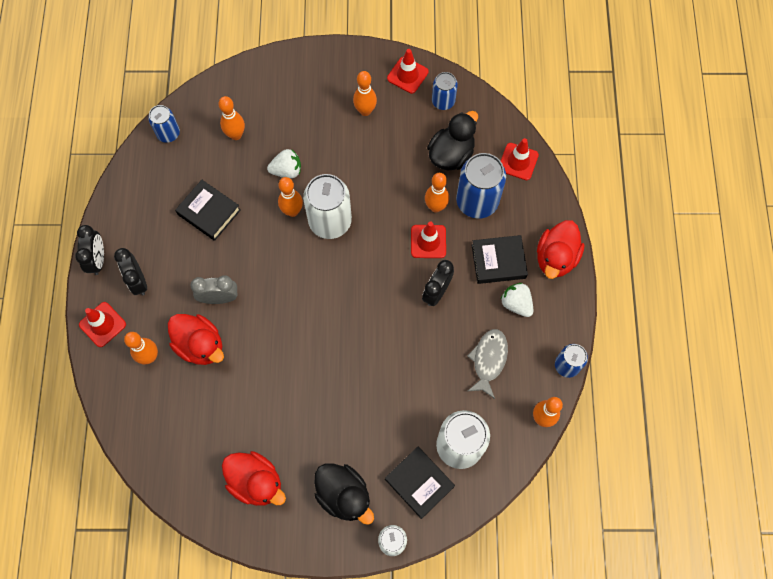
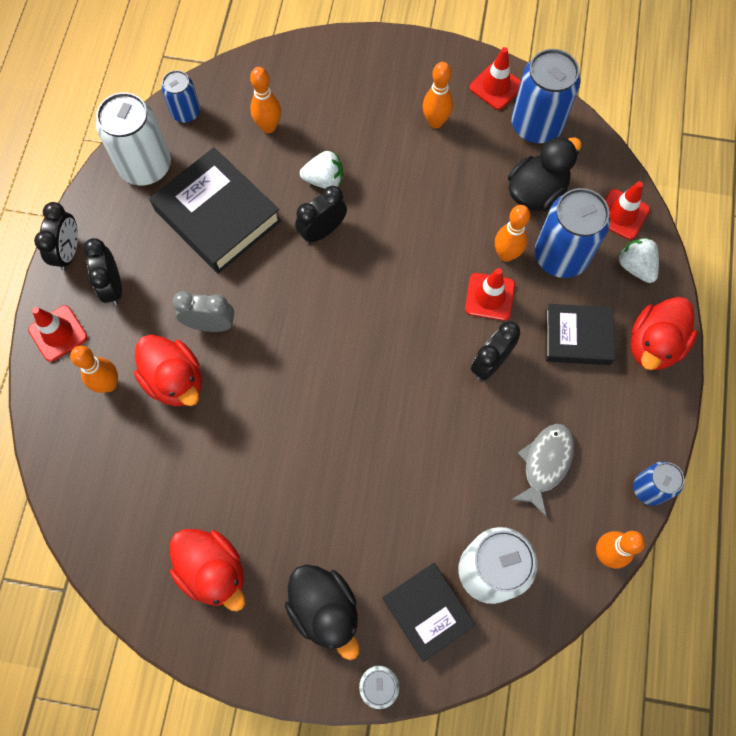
camera: 10 degrees right, 0 degrees up
(209, 212) = (217, 216): black book -> black book, size x1.59
(292, 211) = (322, 231): orange bowling pin -> black clock
(330, 221) = (368, 251): white can -> white can (145, 166)
(443, 101) = (536, 125): blue can -> blue can, size x1.75
(516, 304) = (593, 396): white strawberry -> white strawberry (635, 267)

